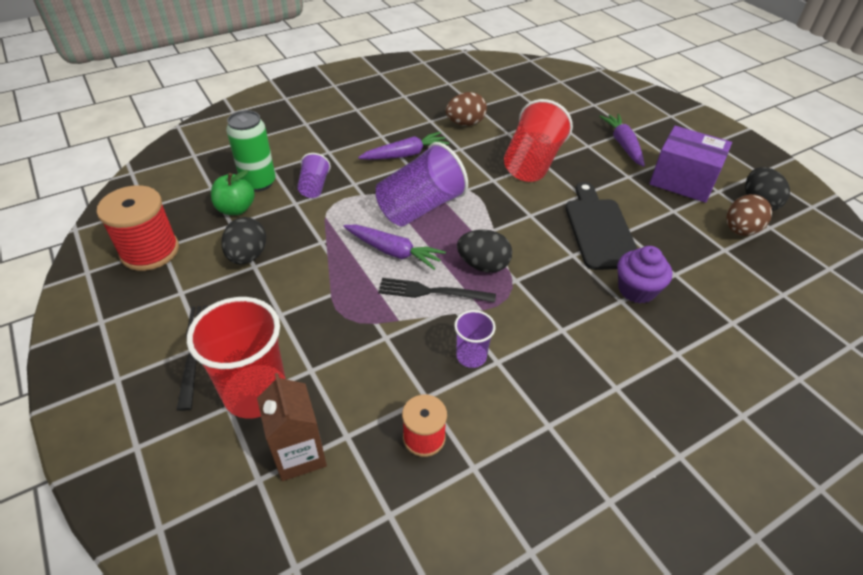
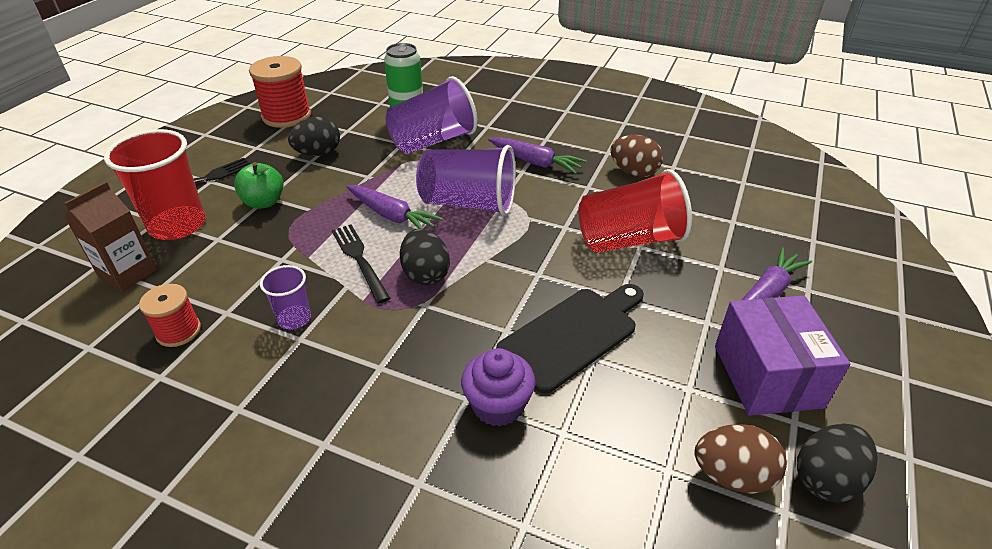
camera: 55 degrees right, 5 degrees down
(236, 209) = (366, 123): green apple -> green apple (264, 202)
(314, 186) = (432, 141): purple cup -> purple cup, size x1.94
(393, 252) = (392, 216): purple carrot -> purple carrot turned 45 degrees counterclockwise

